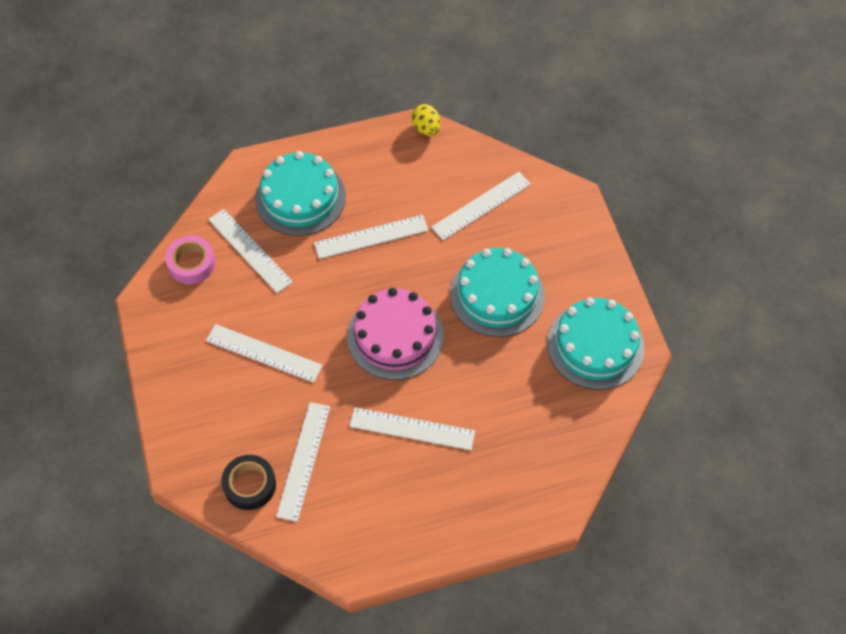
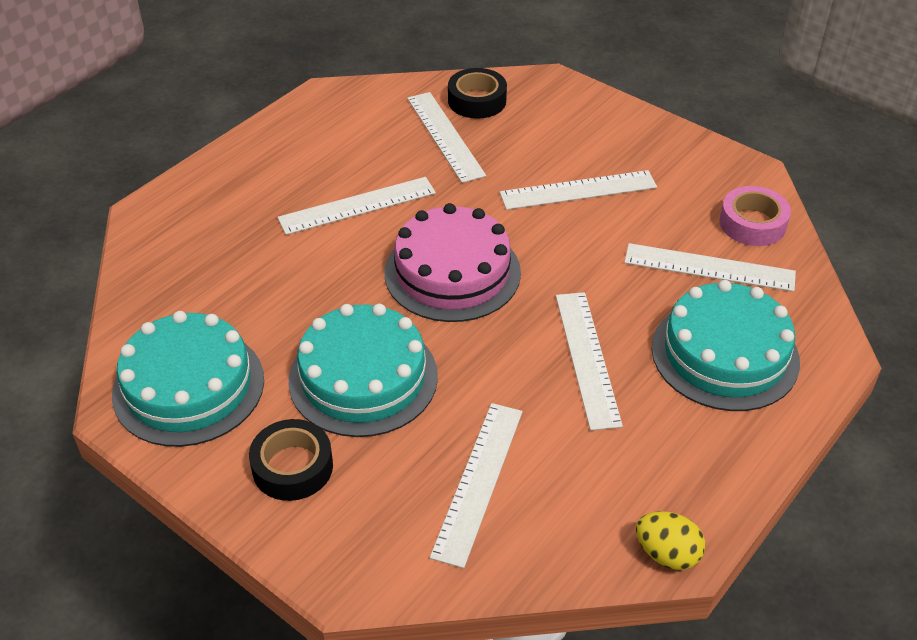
camera: 145 degrees right, 15 degrees down
(371, 236) = (587, 358): white ruler -> white ruler turned 45 degrees counterclockwise
(566, 264) = (292, 467): none -> black tape

